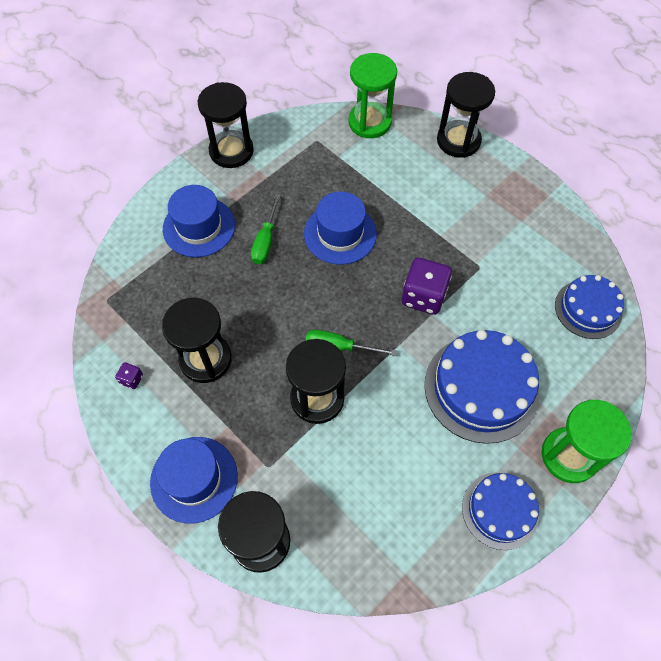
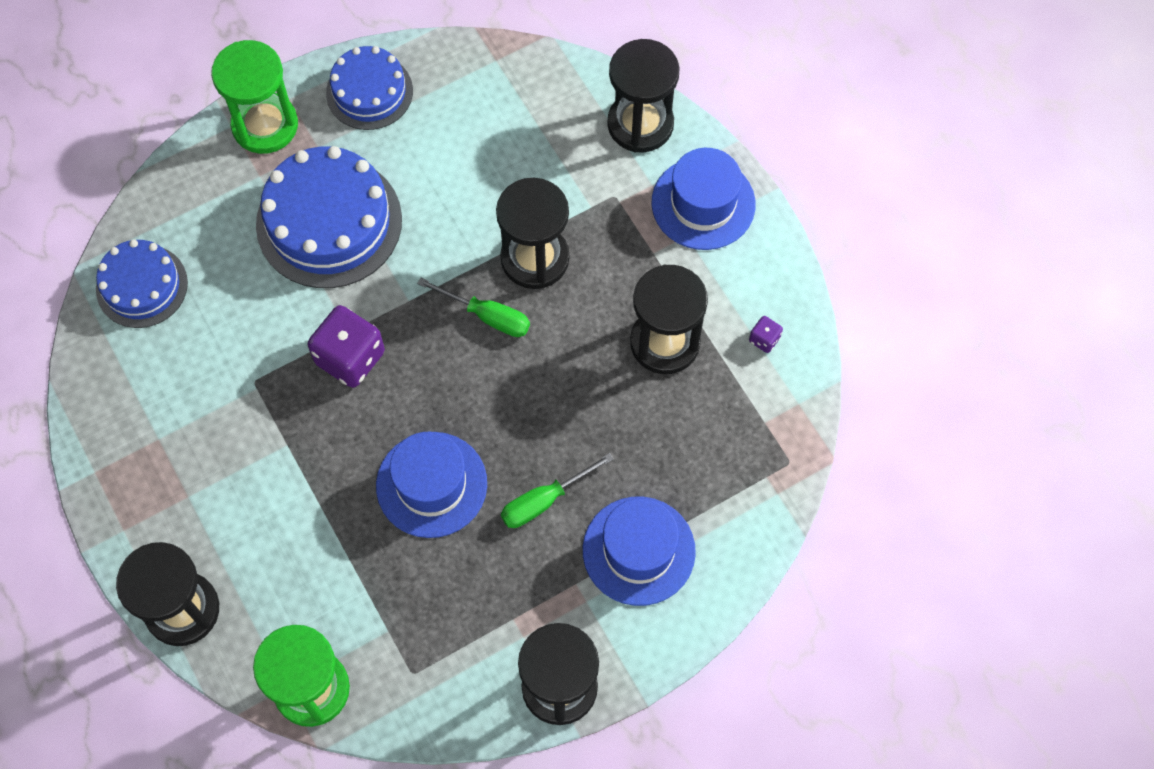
camera: 165 degrees left, 5 degrees up
(265, 241) = (544, 501): green screwdriver -> green screwdriver turned 150 degrees counterclockwise

